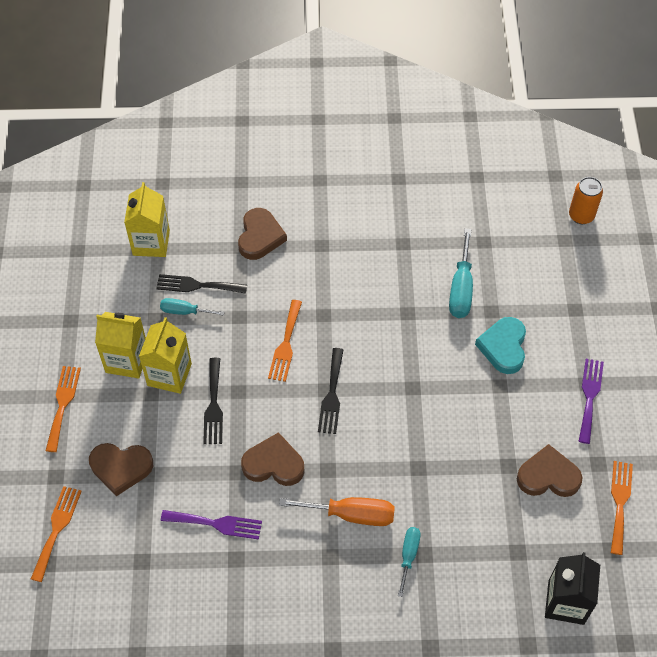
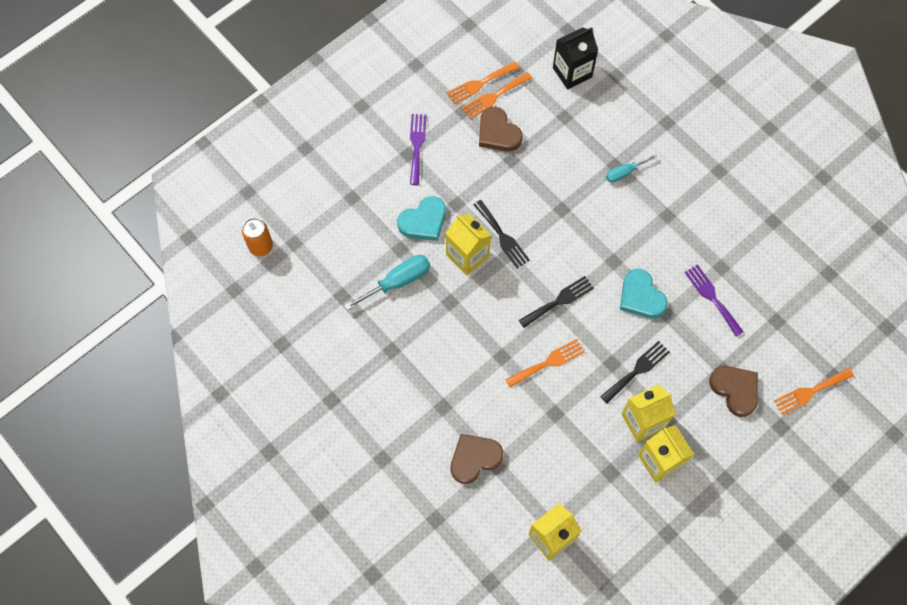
camera: 130 degrees left, 10 degrees up
(63, 404) = (731, 473): orange fork -> orange fork (494, 96)
(184, 311) = (586, 456): turquoise screwdriver -> none
(197, 285) = (557, 467): black fork -> black fork (502, 236)
(273, 464) = (641, 297): brown heart -> turquoise heart
(351, 514) = (629, 224): orange screwdriver -> none
(439, 357) = (467, 255): none -> yellow carton
(589, 397) = (417, 145): purple fork -> purple fork turned 120 degrees clockwise

